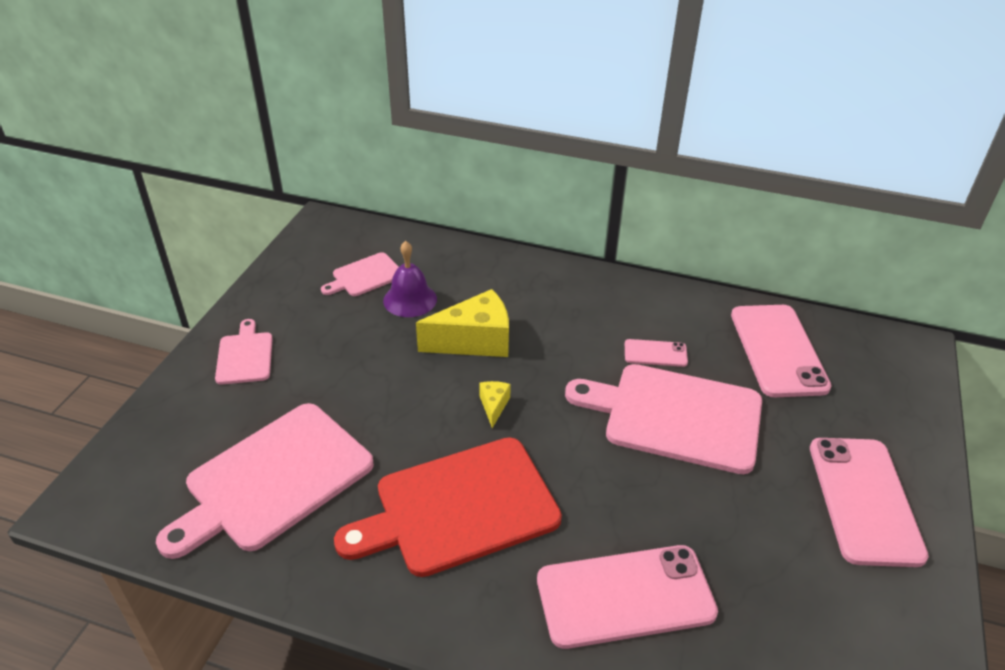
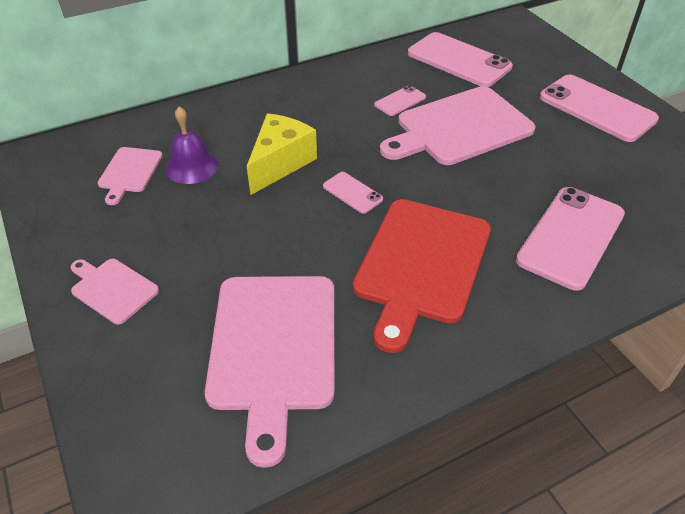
camera: 45 degrees left, 5 degrees up
(494, 406) = (352, 193): yellow cheese -> pink phone

